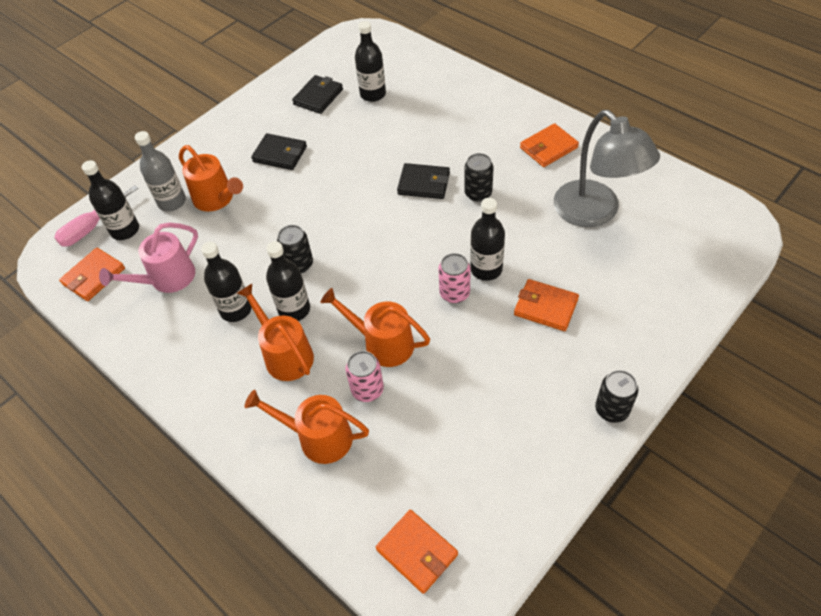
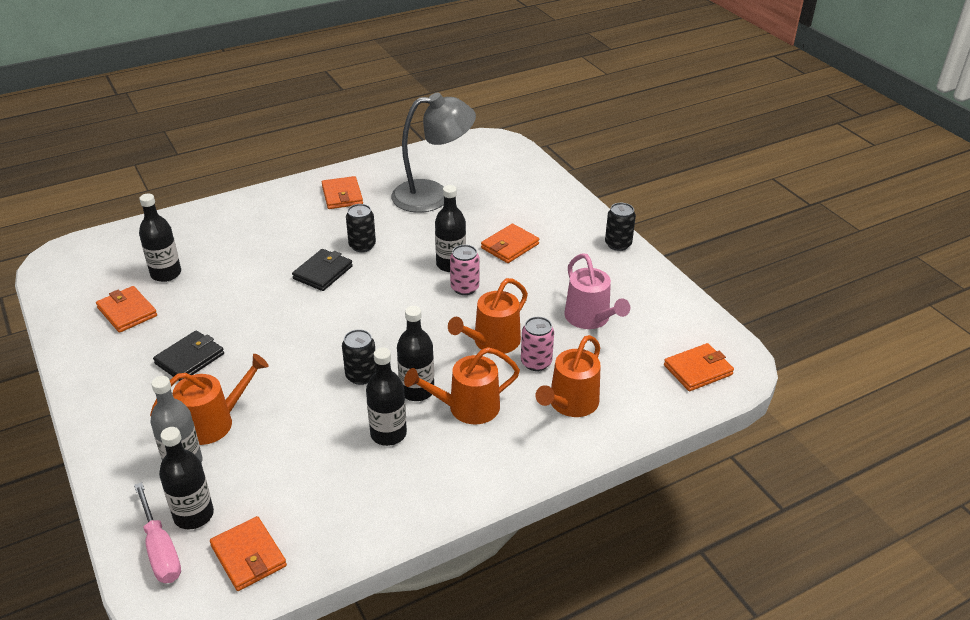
camera: 75 degrees left, 15 degrees down
(167, 278) = (304, 484): pink watering can -> pink watering can (590, 318)
(318, 97) = (127, 312): black wallet -> orange wallet

